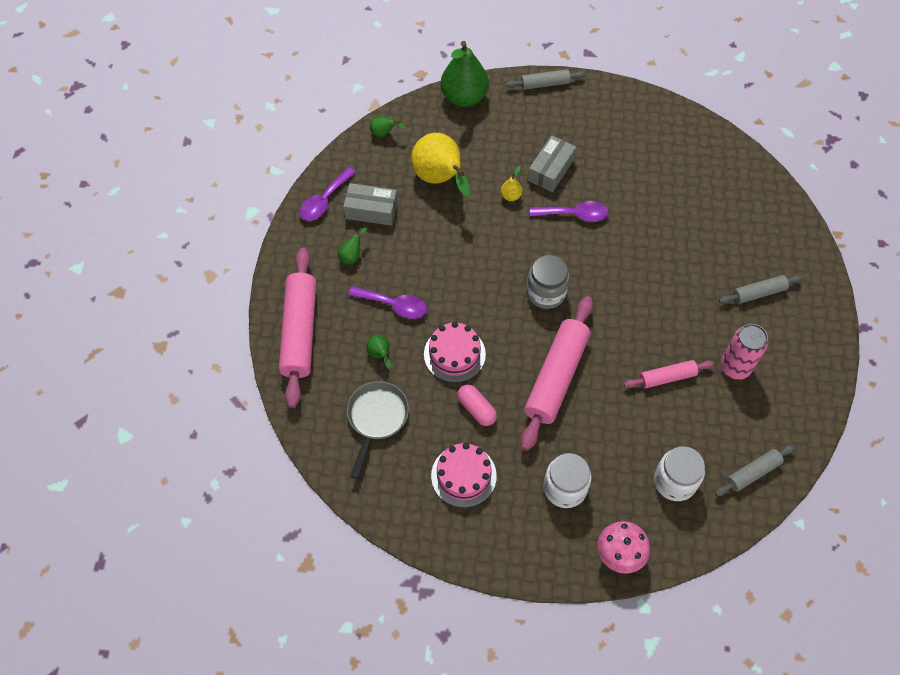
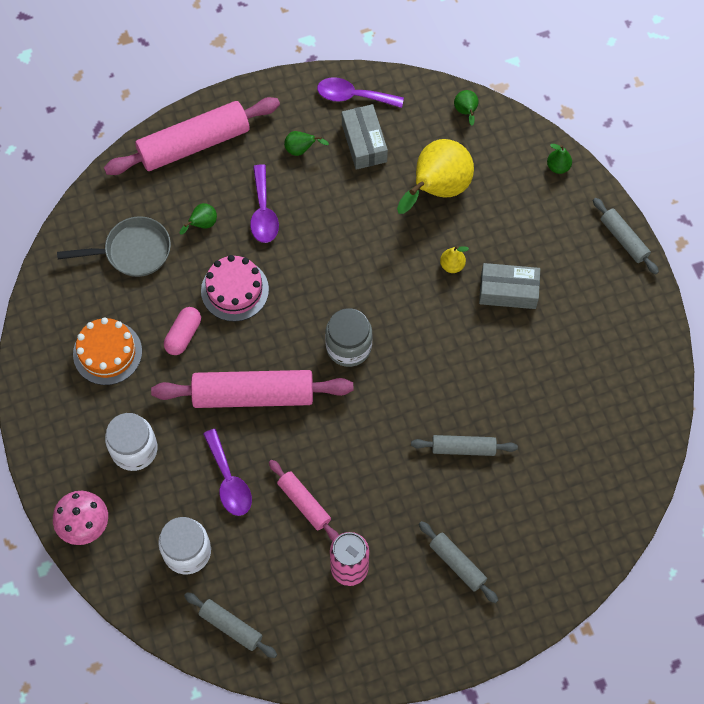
camera: 65 degrees right, 5 degrees up
(463, 476) = (107, 352): pink cake -> orange cake
(464, 97) = (558, 167): green pear -> green pear, size x0.43
(574, 214) = (462, 337): purple spoon -> purple spoon (229, 480)
(666, 251) = (463, 448): none -> grey rolling pin

